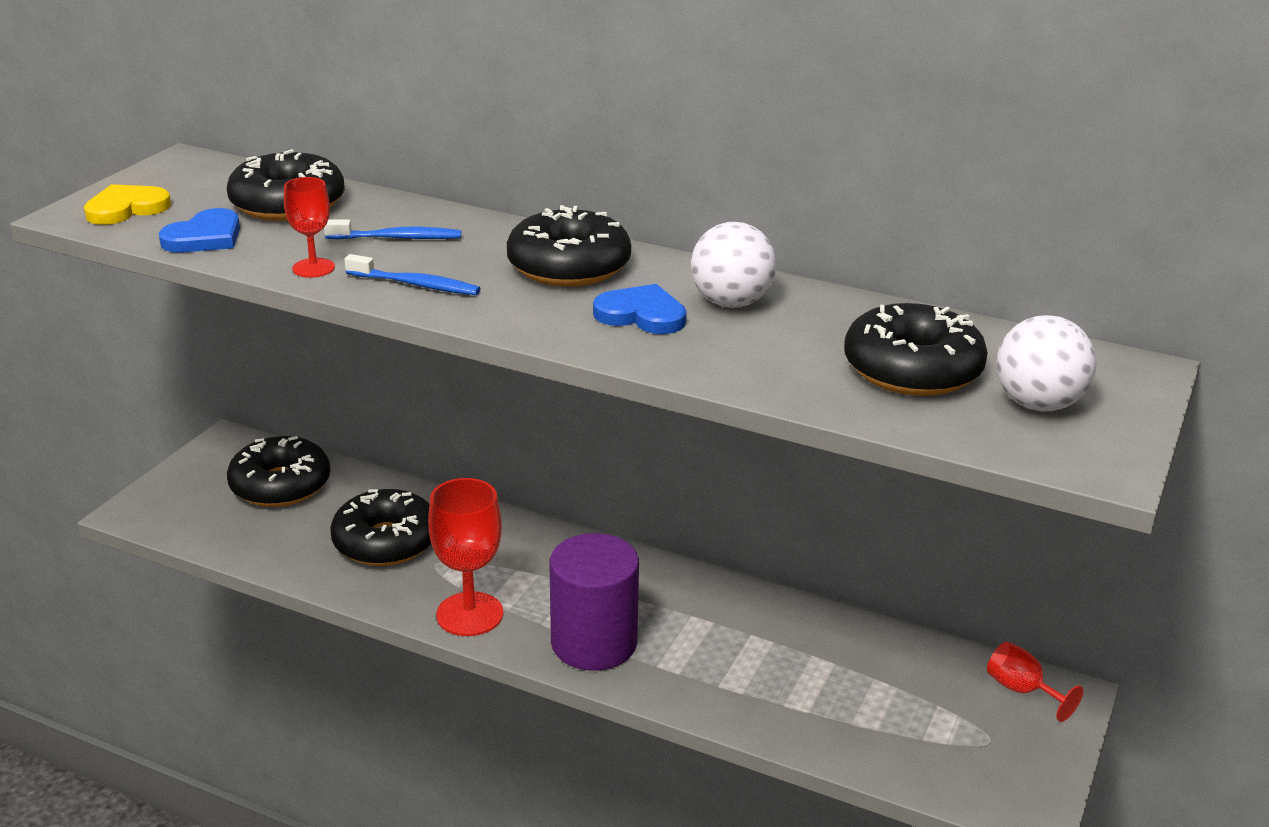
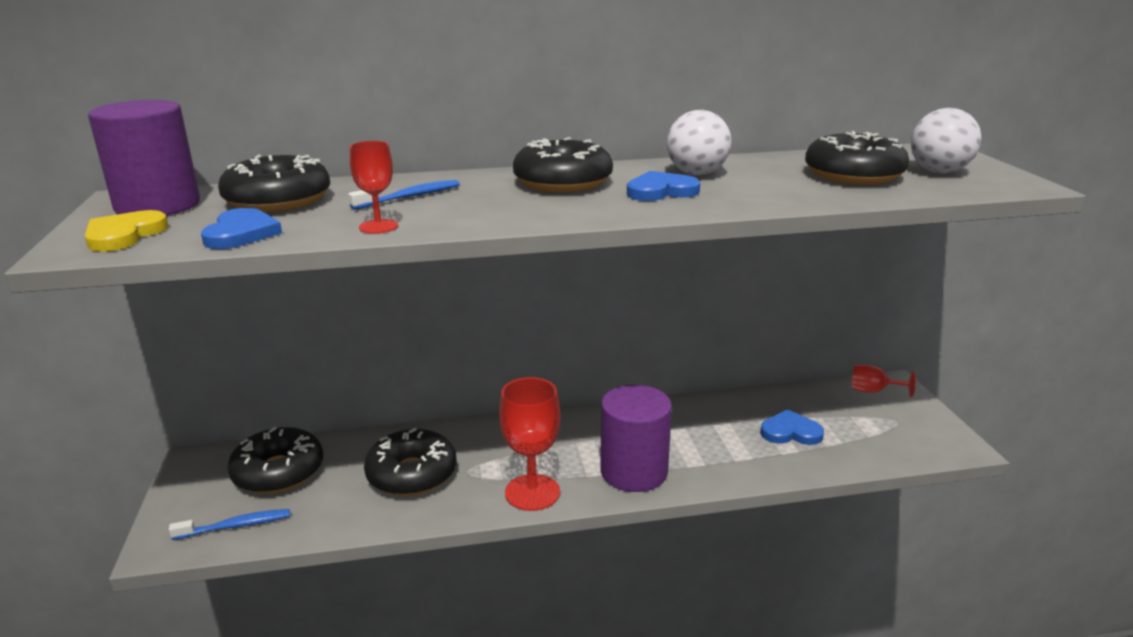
camera: 35 degrees left, 5 degrees down
(193, 179) = (158, 206): none -> purple cylinder
(416, 285) = (479, 215): blue toothbrush -> blue toothbrush (236, 526)
(832, 686) = (790, 432): none -> blue heart

